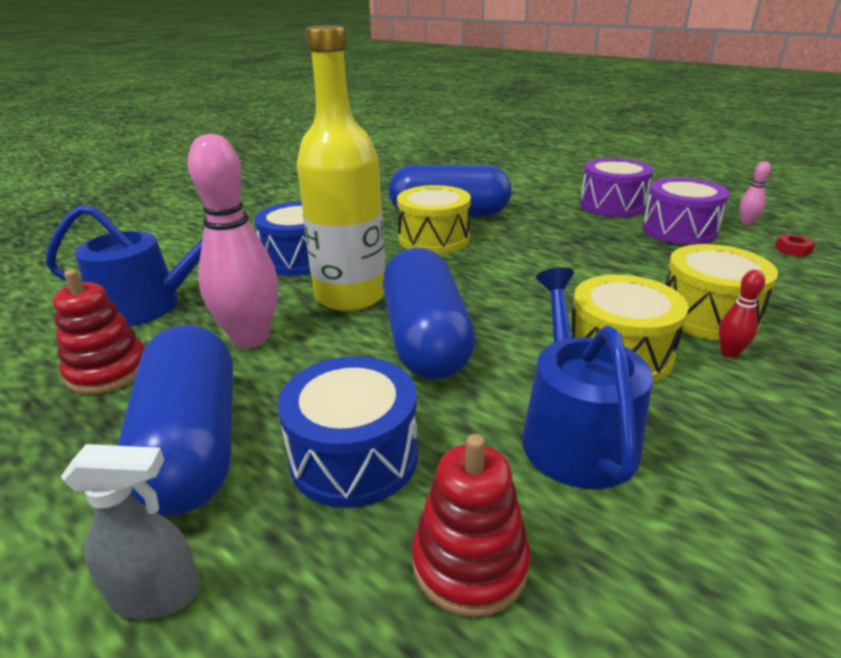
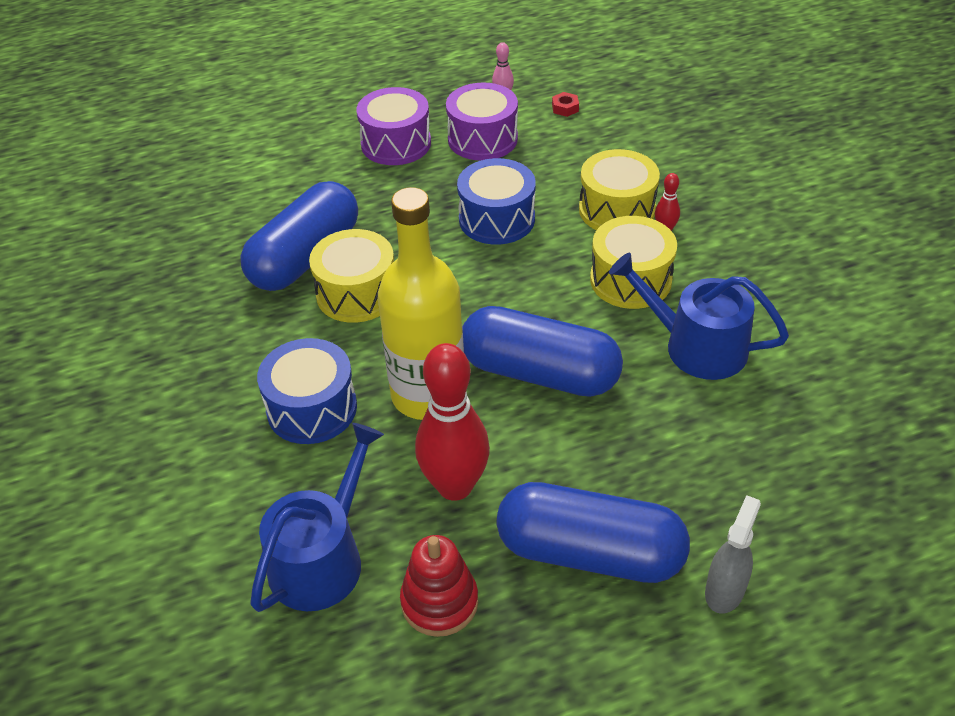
camera: 60 degrees left, 15 degrees up
(250, 338) = (455, 486): pink bowling pin -> red bowling pin
(354, 457) = (656, 463): blue drum -> blue drum (497, 219)
(470, 563) = (770, 441): red stacking toy -> none

